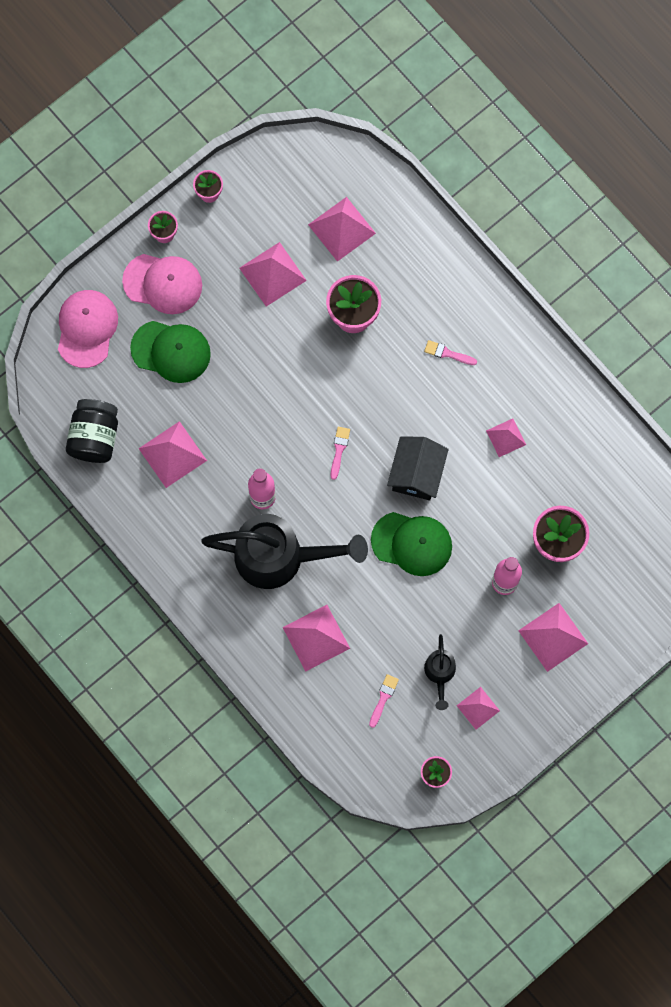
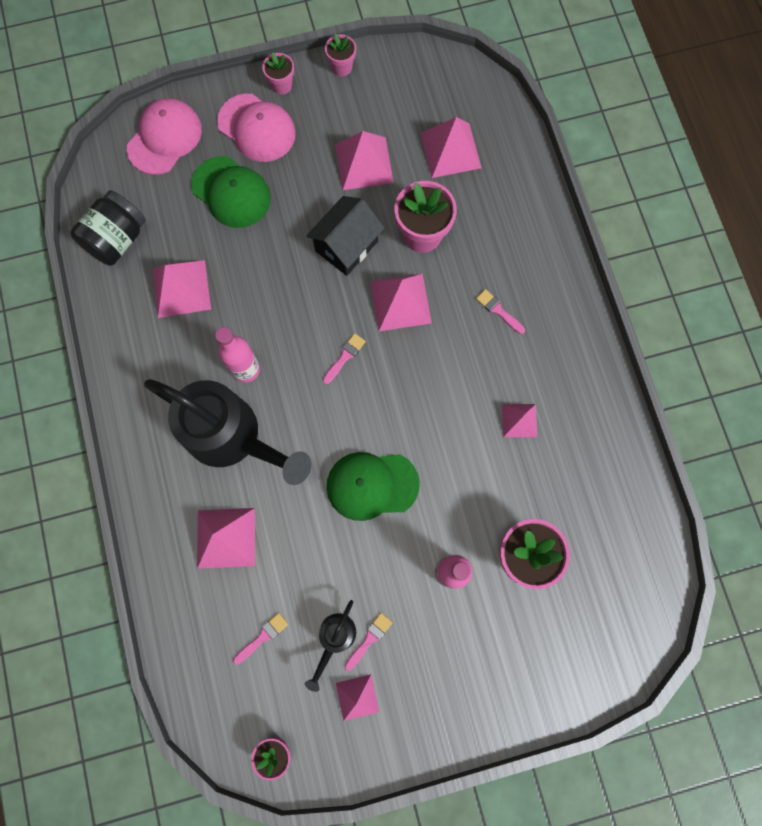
camera: 25 degrees right, 0 degrees up
(412, 543) = (372, 485): green cap -> green cap turned 135 degrees clockwise
(416, 474) = (411, 416): black house -> black house (346, 246)
(467, 661) = (369, 639): none -> pink brush
(553, 637) = (474, 656): pink pyramid -> pink pyramid (400, 302)

